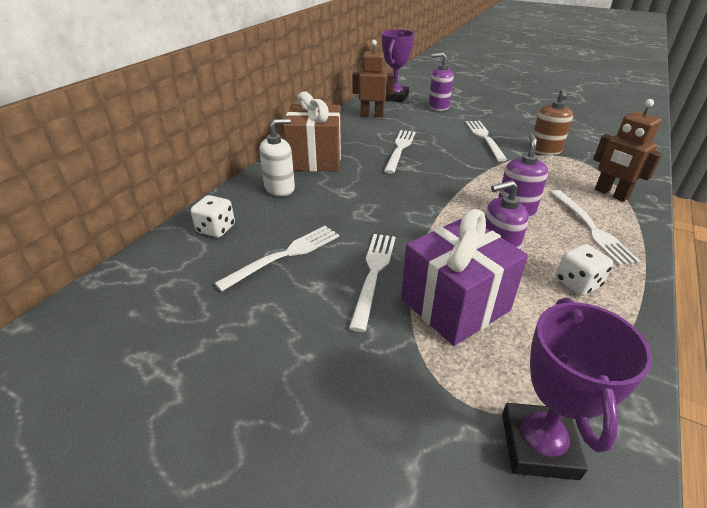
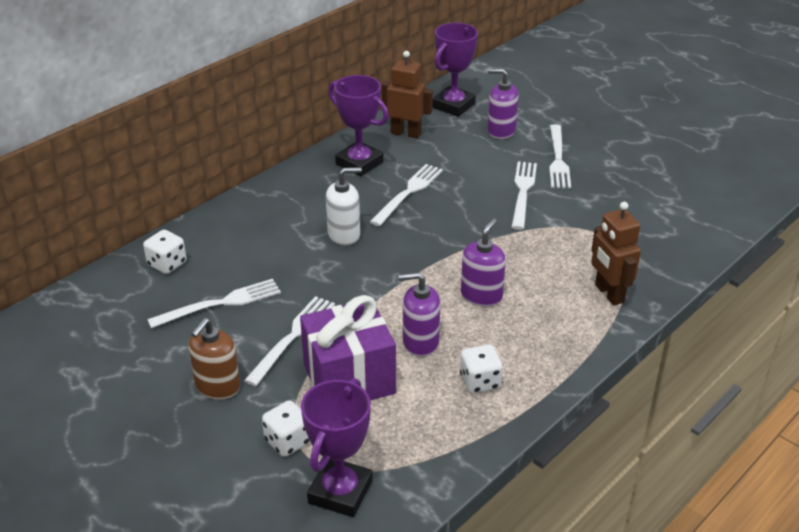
camera: 15 degrees right, 0 degrees up
(280, 188) = (248, 226): white soap dispenser -> white soap dispenser (344, 235)
(315, 159) = (303, 192): brown gift -> none
(349, 136) = (359, 163): none -> purple trophy
(436, 391) = (288, 441): none -> white dice
(545, 150) = (584, 222): brown soap dispenser -> brown soap dispenser (217, 386)
(591, 228) = (547, 330): white fork -> white fork (558, 159)

